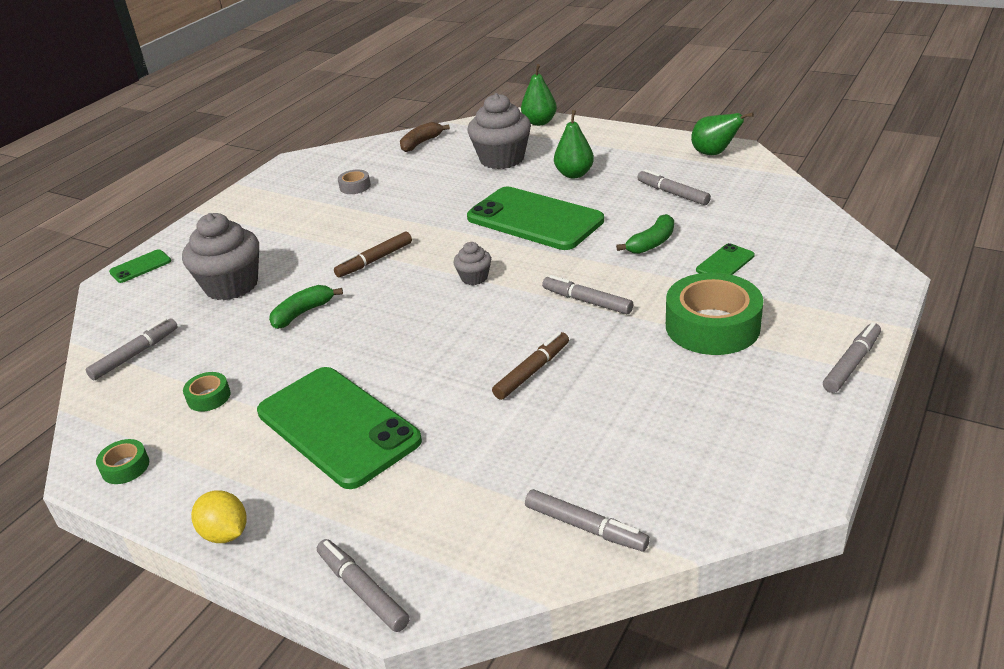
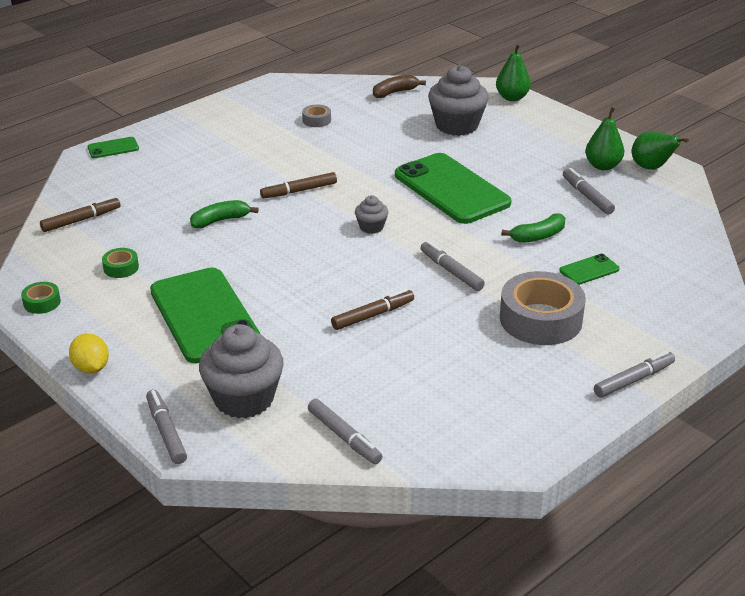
camera: 15 degrees right, 0 degrees up
(135, 354) = (81, 220): grey marker -> brown marker
(231, 285) = (176, 183): grey cupcake -> grey cupcake (244, 399)
(574, 174) = (511, 156): green pear -> green pear (602, 166)
(712, 326) = (540, 319): green tape -> grey tape

